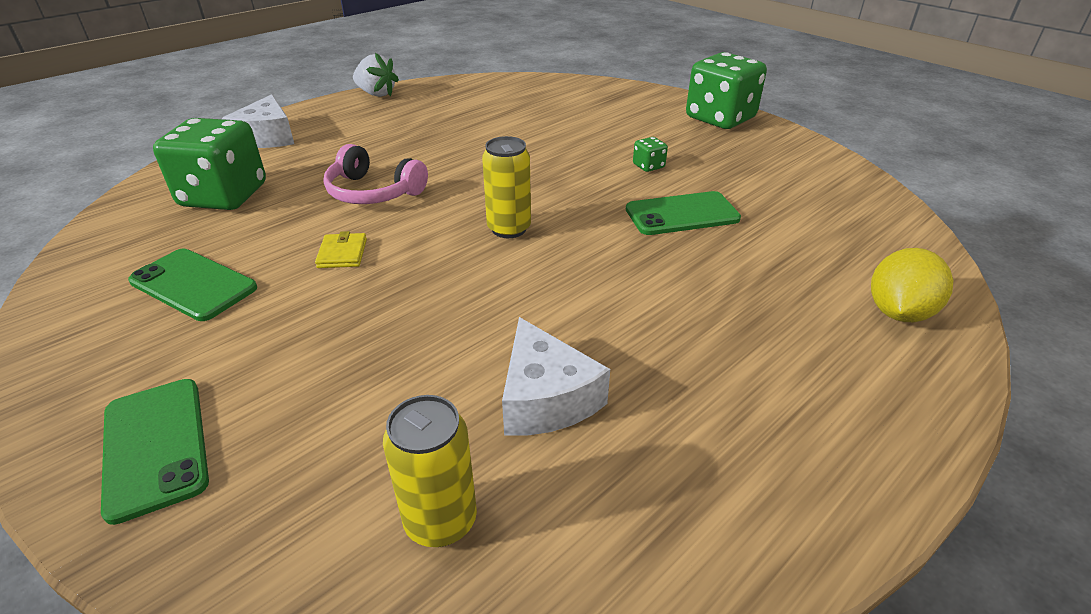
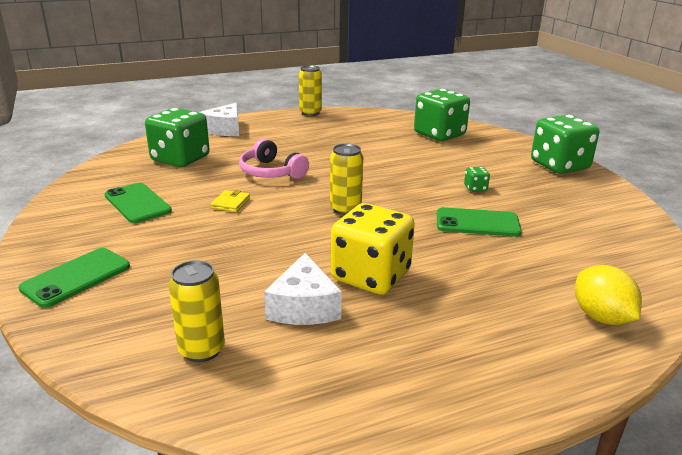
camera: 20 degrees right, 10 degrees down
(155, 446) = (76, 277): green phone -> green phone turned 45 degrees clockwise
(376, 94) = (310, 113): white strawberry -> yellow can
(559, 99) = (439, 134): none -> green dice
(604, 324) = (371, 276): none -> yellow dice
(898, 312) = (601, 317): yellow lemon -> yellow lemon turned 75 degrees counterclockwise

